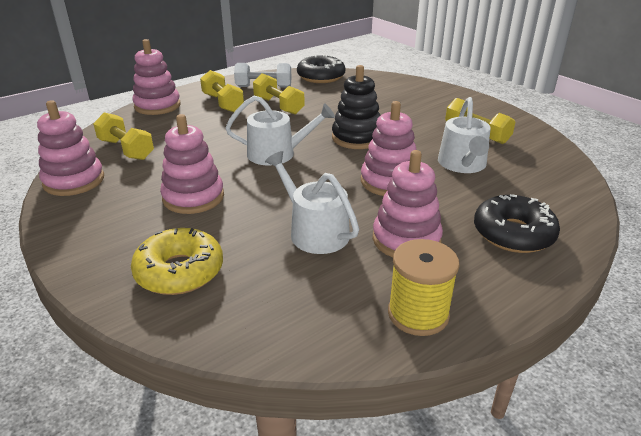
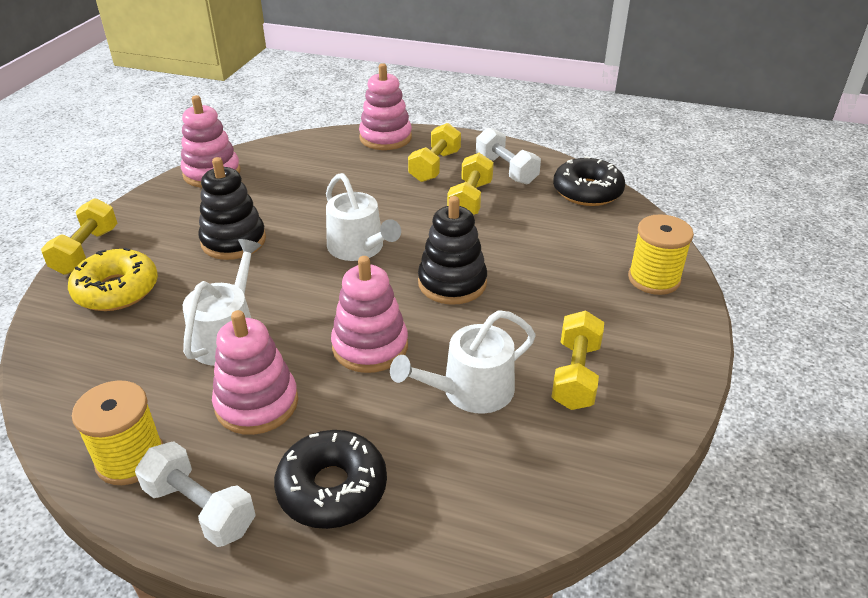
camera: 55 degrees right, 5 degrees up
(126, 149) = (285, 167): yellow dumbbell -> yellow dumbbell (86, 251)
(193, 197) = (233, 241): pink stacking toy -> black stacking toy
(420, 90) = (654, 279): none -> yellow spool
(497, 292) = (200, 508): none -> white dumbbell

